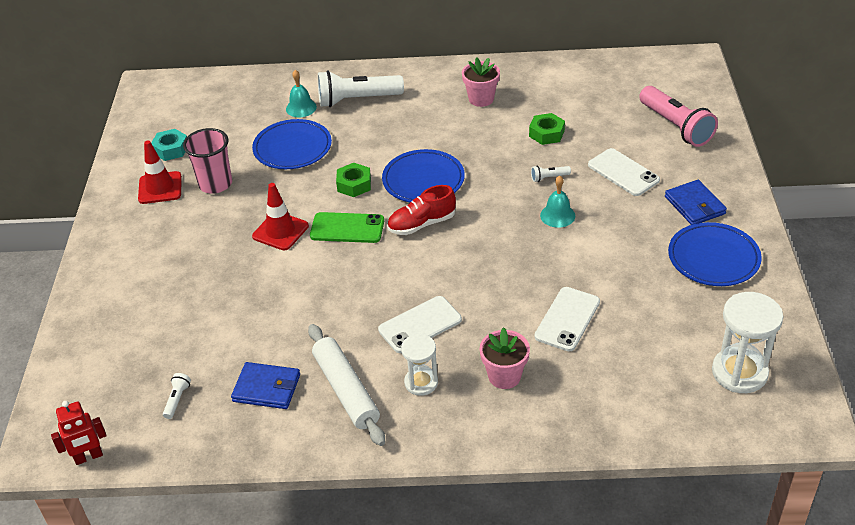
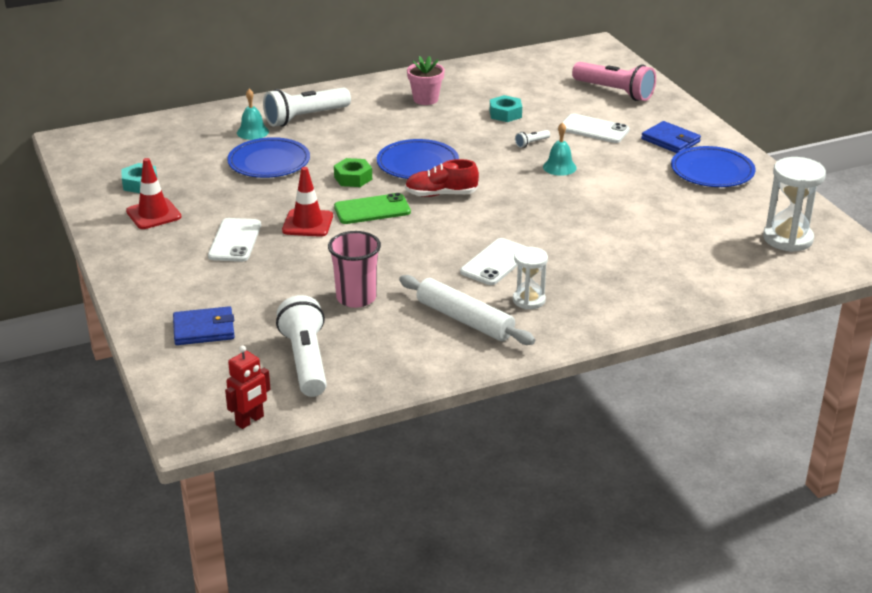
camera: 25 degrees left, 10 degrees down
(177, 399) = (305, 361): white flashlight -> white flashlight, size x2.40
(215, 184) = (211, 201): pink cup -> pink cup (356, 298)
(267, 388) = (388, 334): blue wallet -> blue wallet (204, 329)
(421, 224) = (441, 194): red shoe -> red shoe turned 45 degrees clockwise
(504, 376) = (598, 281): pink flower pot -> none
(546, 133) = (505, 114): green nut -> turquoise nut
(567, 319) = (622, 233): white phone -> white phone (235, 240)

